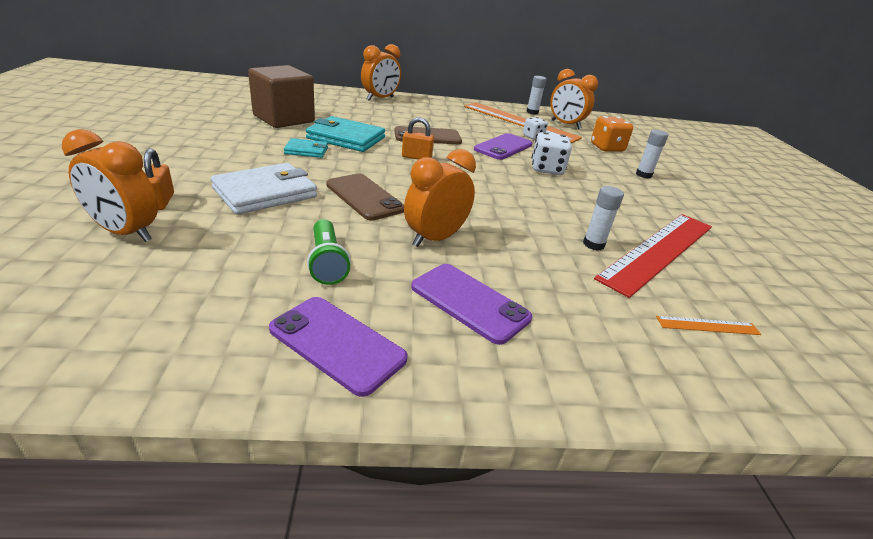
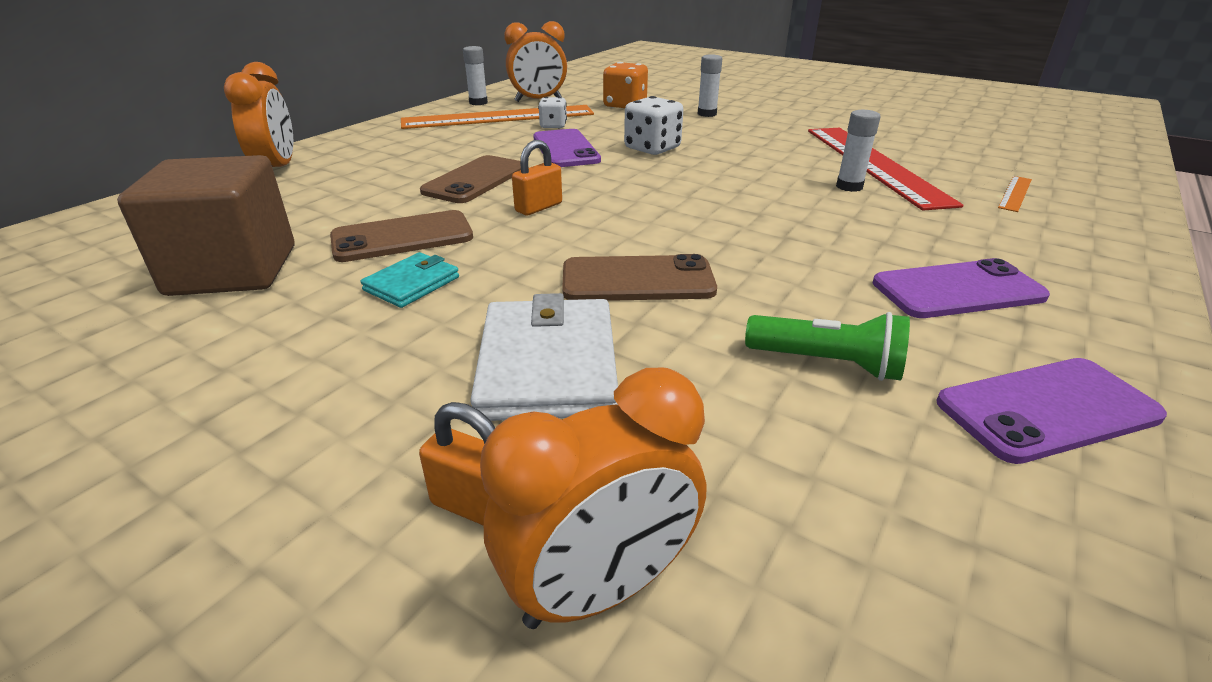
camera: 50 degrees left, 0 degrees up
(346, 138) = (402, 237): turquoise wallet -> brown phone
(435, 238) = (794, 265): orange clock -> none

